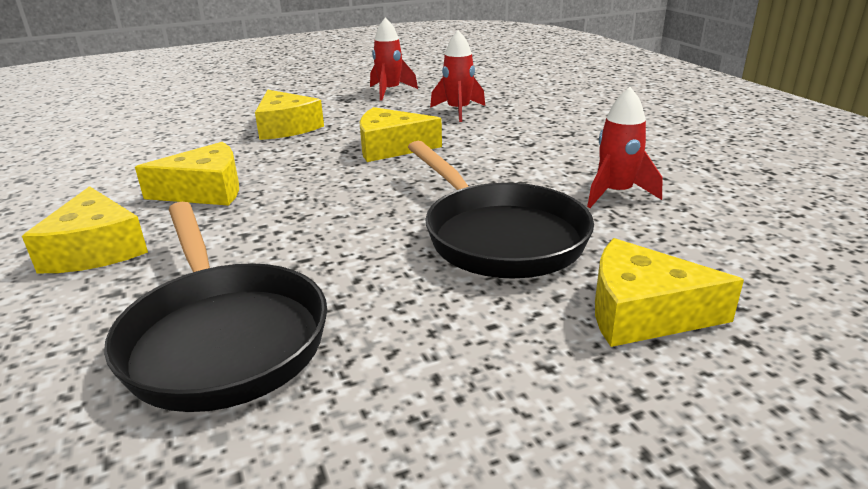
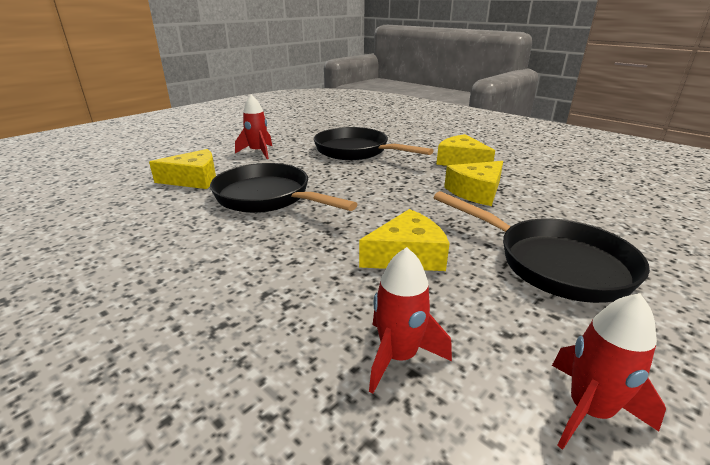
camera: 155 degrees right, 0 degrees up
(286, 127) = (553, 263): yellow cheese -> black pan
(616, 194) = (184, 240): red rocket -> red rocket (258, 152)

